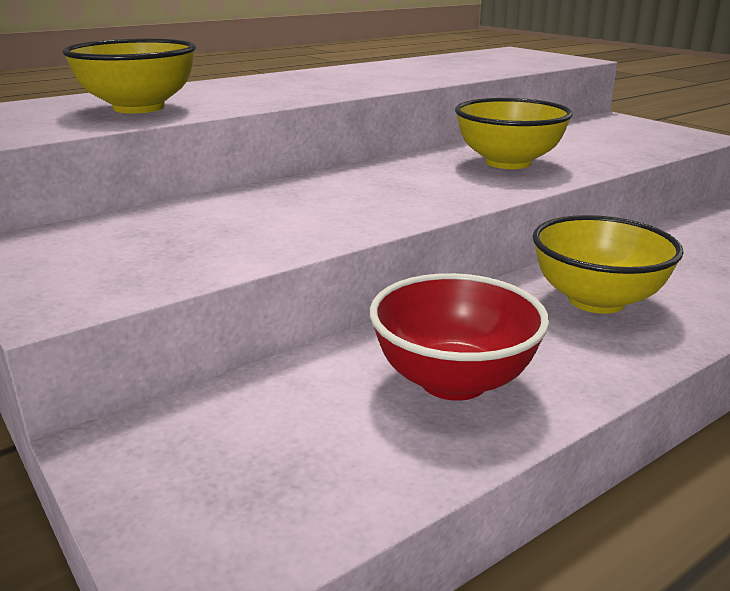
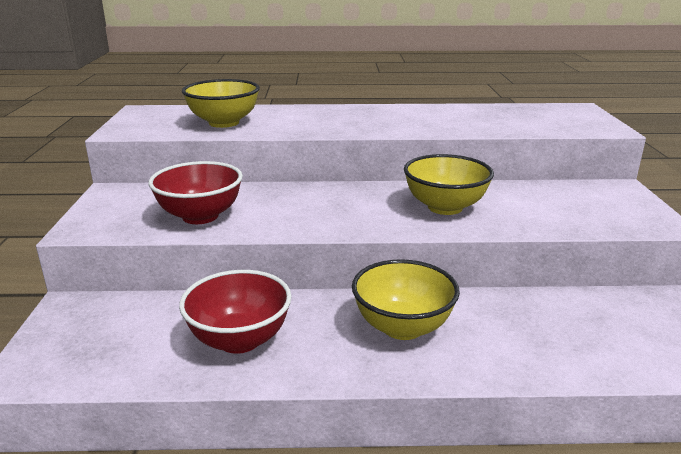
camera: 35 degrees right, 0 degrees up
(236, 237) = (200, 216): none -> red bowl

